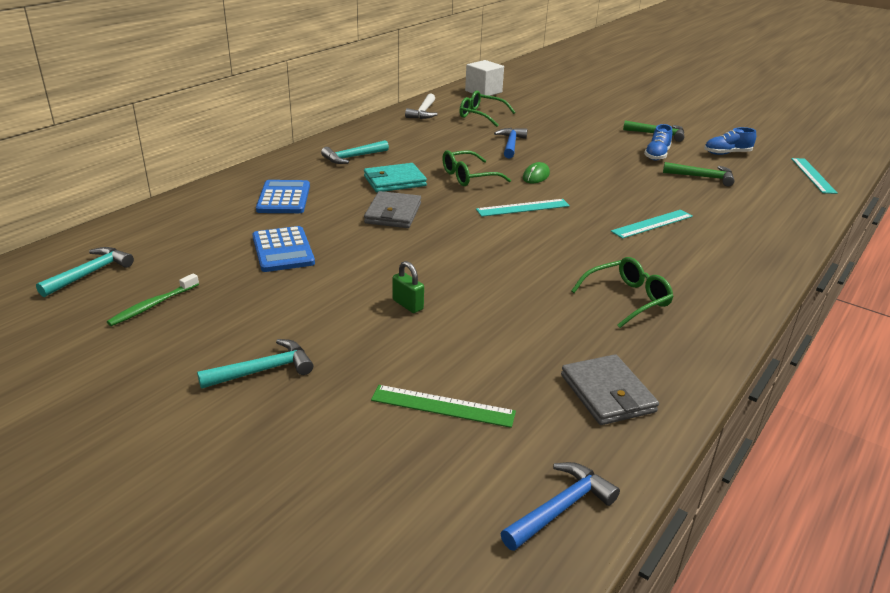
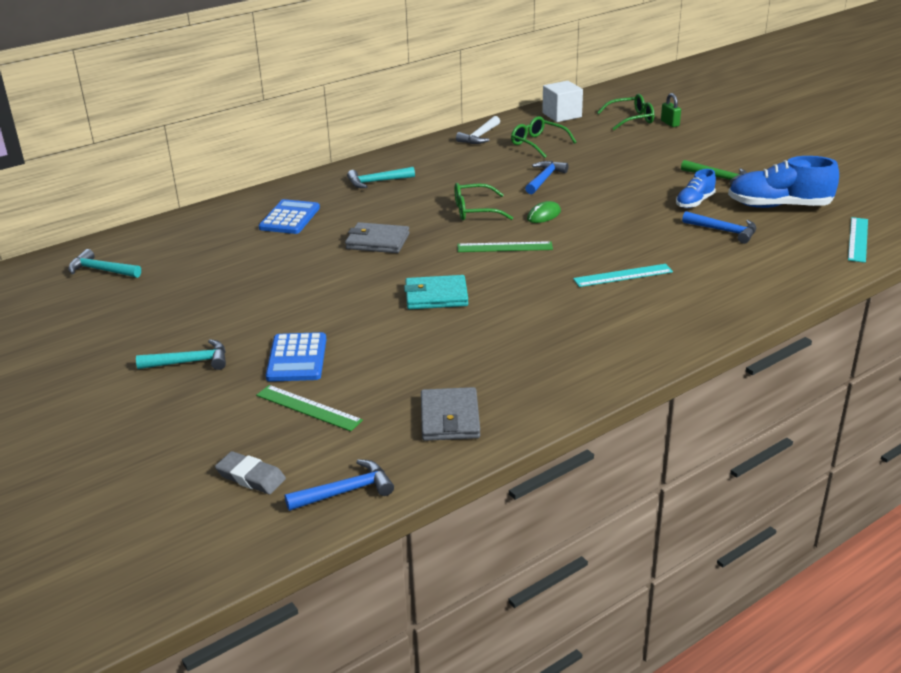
camera: 20 degrees right, 0 degrees up
(90, 273) = (102, 270): turquoise hammer -> turquoise hammer turned 120 degrees counterclockwise
(153, 305) = (135, 302): green toothbrush -> none
(283, 250) = (261, 266): blue calculator -> blue calculator (297, 358)
(393, 213) = (377, 241): grey wallet -> grey wallet turned 75 degrees clockwise
(394, 181) = (400, 209): turquoise wallet -> turquoise wallet (436, 296)
(408, 305) = (335, 325): green padlock -> green padlock (670, 123)
(432, 511) = (251, 477): none -> grey eraser
(523, 208) = (504, 247): turquoise ruler -> green ruler
(627, 299) = (535, 343): green glasses -> green glasses (631, 119)
(702, 177) = (723, 231): green hammer -> blue hammer
(727, 153) = (779, 206): blue shoe -> blue shoe, size x1.79

